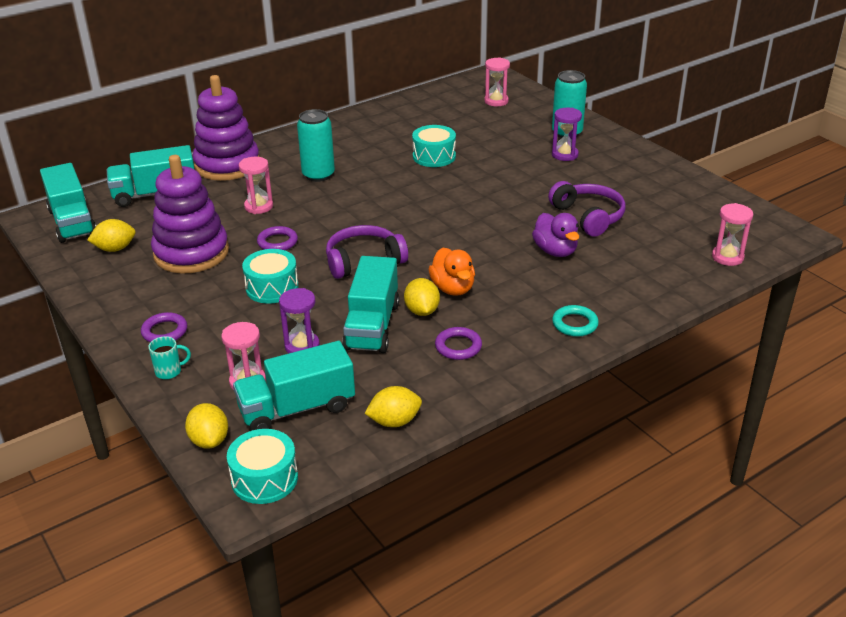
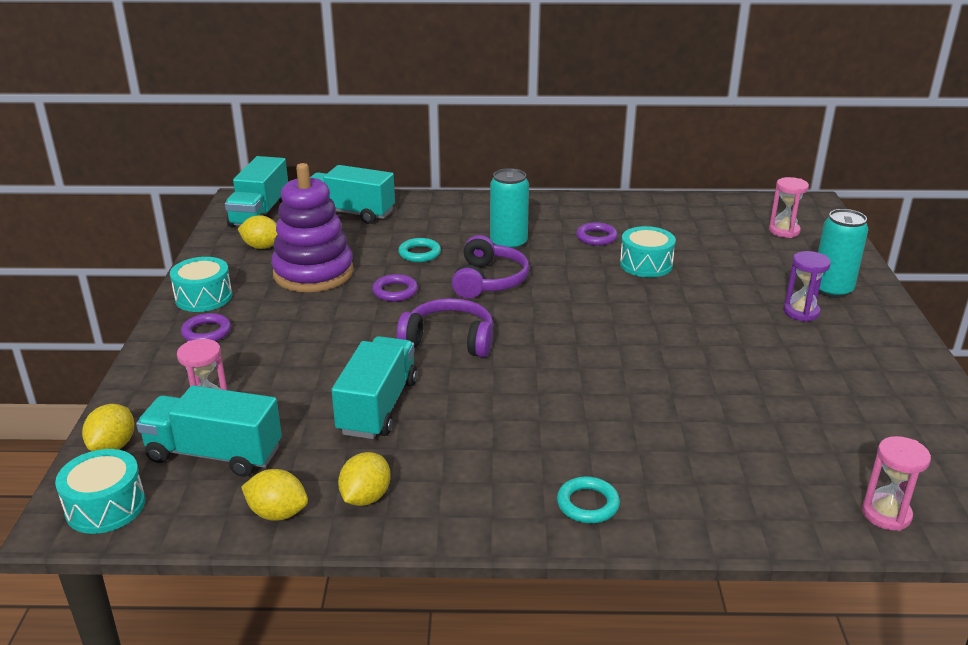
camera: 35 degrees right, 5 degrees down
(169, 371) = (165, 369): turquoise mug -> none
(227, 165) = (439, 208): purple stacking toy -> none
(259, 206) = (419, 253): pink hourglass -> turquoise ring
(272, 288) = (338, 331): turquoise drum -> turquoise drum (203, 297)
(302, 346) = (293, 397): purple hourglass -> none
(372, 326) = (378, 407): turquoise truck -> turquoise truck turned 150 degrees clockwise
(422, 311) = (442, 414): yellow lemon -> yellow lemon (365, 497)
(453, 288) = (502, 404): orange duck -> none
(458, 346) = (432, 467): purple ring -> purple ring (596, 237)
(555, 251) = (663, 412): purple duck -> none
(588, 216) = (749, 390): purple headphones -> purple headphones (489, 280)

